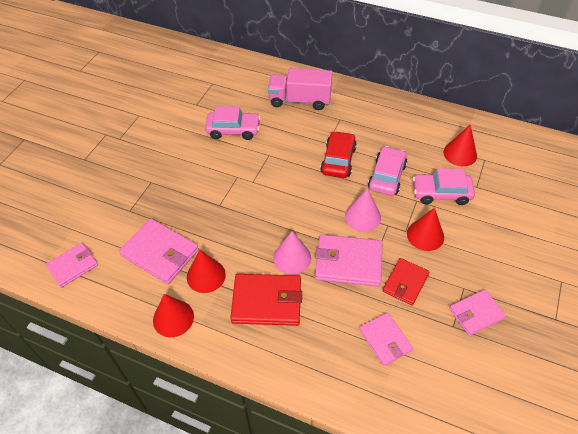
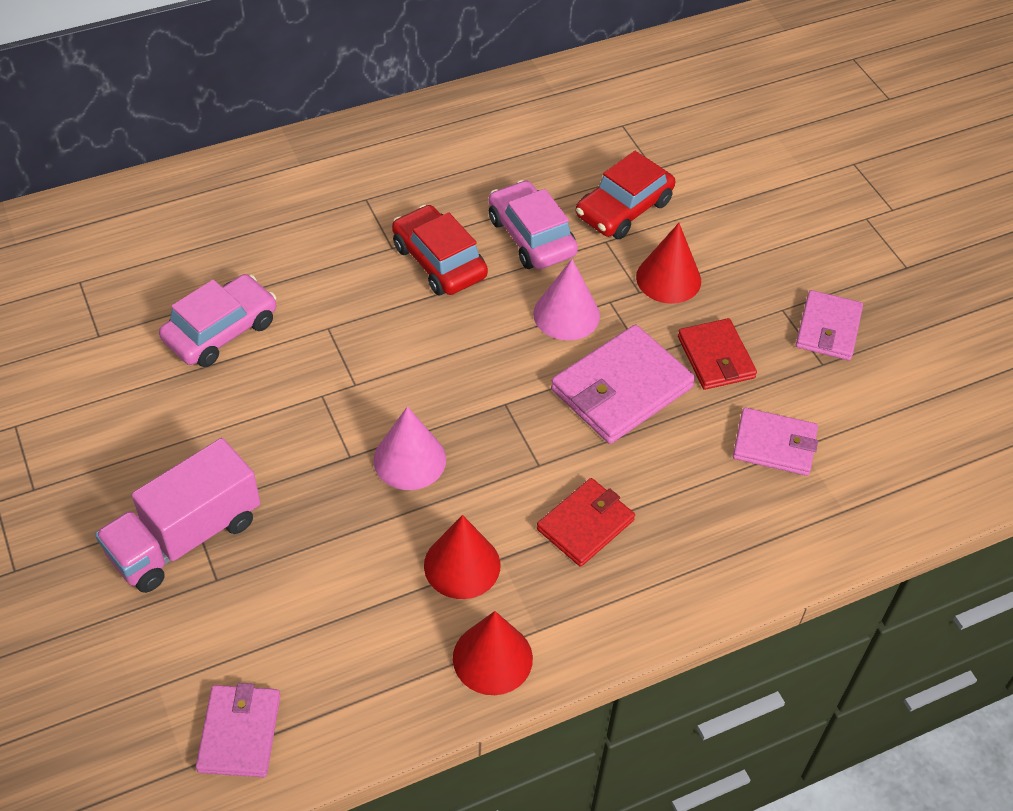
camera: 50 degrees left, 0 degrees up
(160, 253) = (353, 594): pink wallet -> none
(267, 301) = (585, 524): red wallet -> red wallet, size x0.64
(292, 258) = (545, 442): pink cone -> pink cone (409, 459)
(300, 100) = (268, 211): pink truck -> pink truck (185, 537)
(441, 193) = (623, 209): pink car -> red car
(460, 154) = (584, 137): red cone -> none

